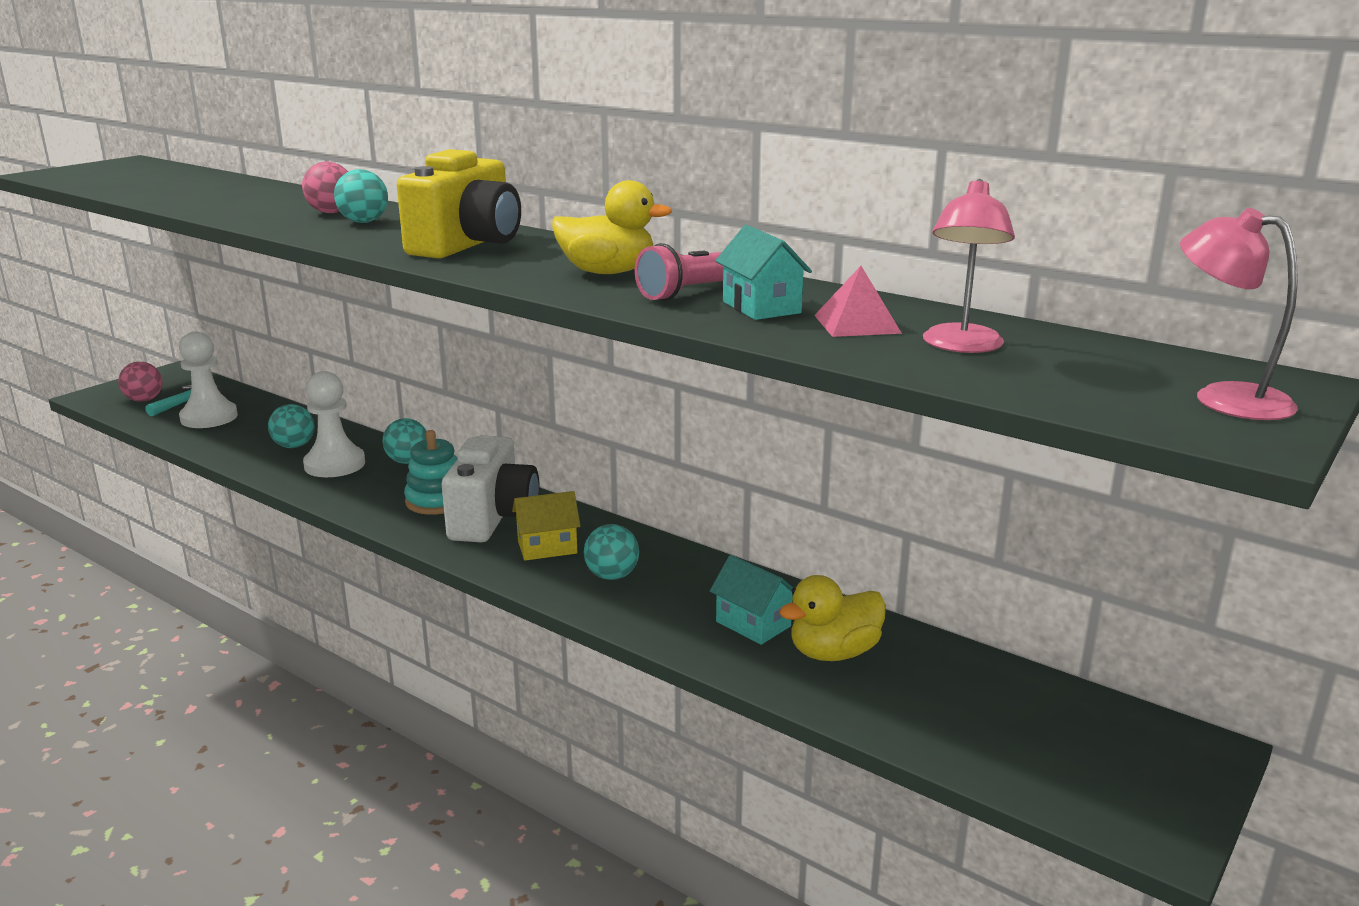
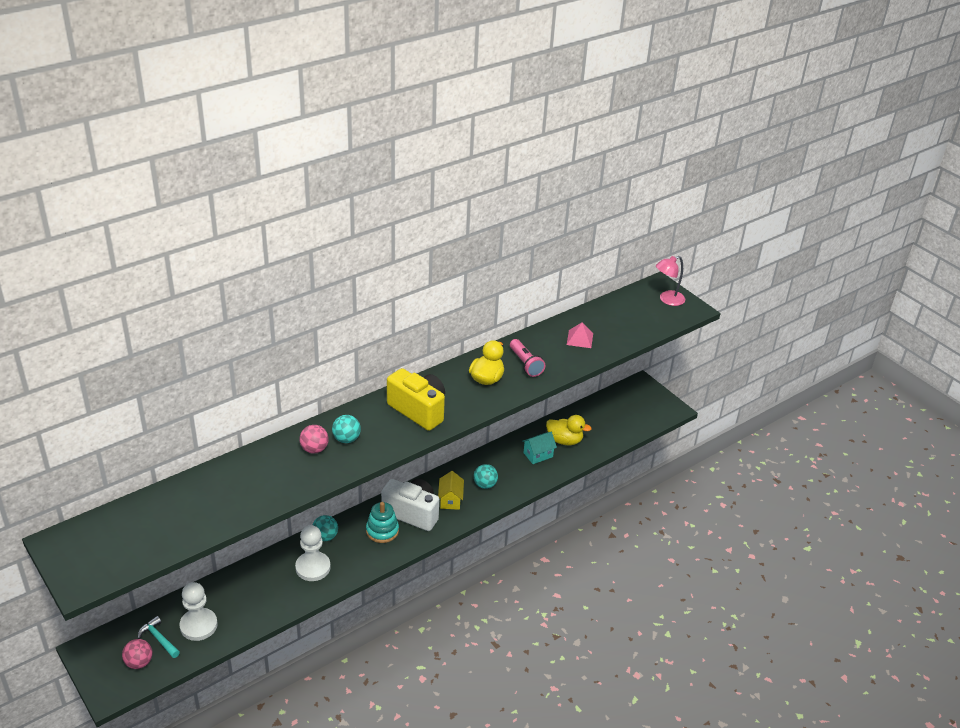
camera: 75 degrees left, 15 degrees up
(294, 446) = (274, 584): turquoise ball -> none
(761, 307) = (552, 353): turquoise house -> none
(833, 653) = (564, 440): yellow duck -> yellow duck turned 60 degrees counterclockwise
(961, 346) = (610, 326): pink lamp -> none

